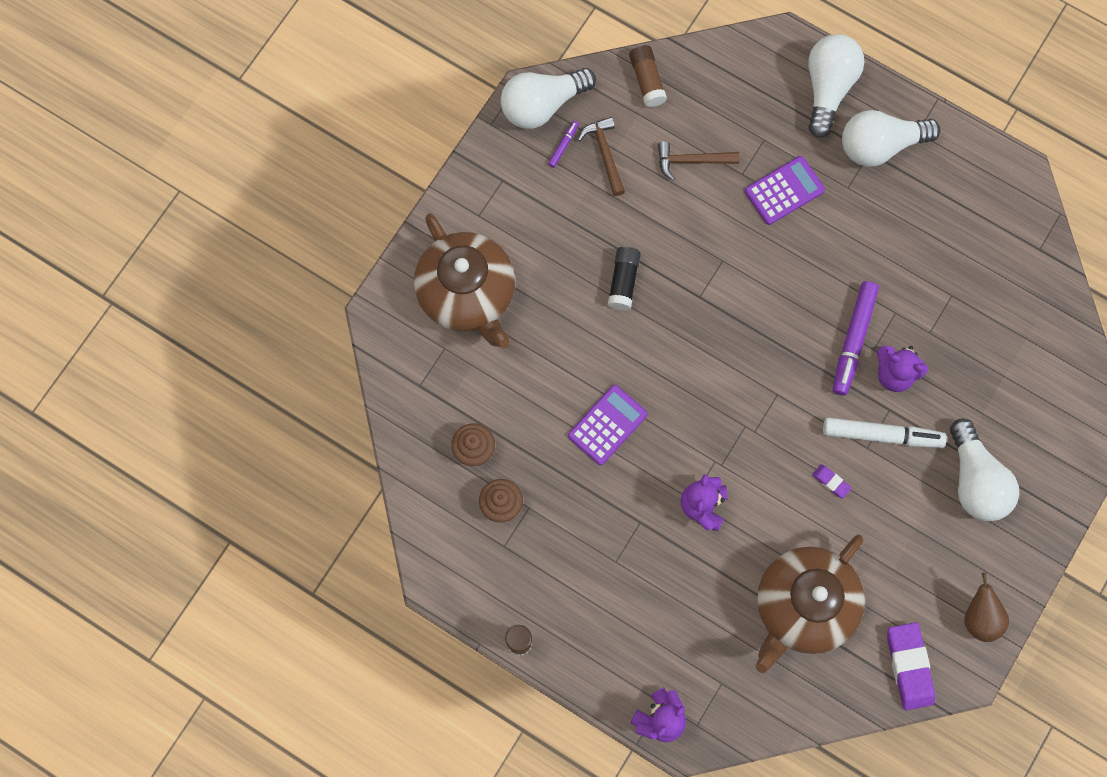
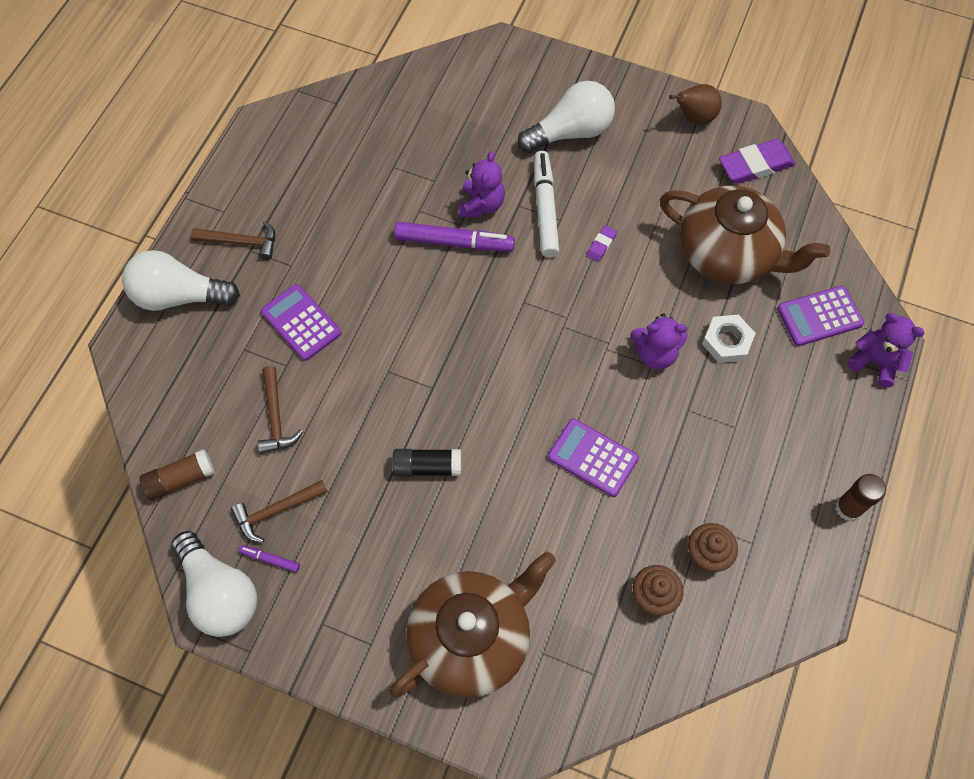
camera: 100 degrees left, 10 degrees down
(705, 578) = (727, 341): none -> white nut
(718, 678) = (819, 316): none -> purple calculator
(880, 145) = (241, 242): white light bulb -> brown hammer

